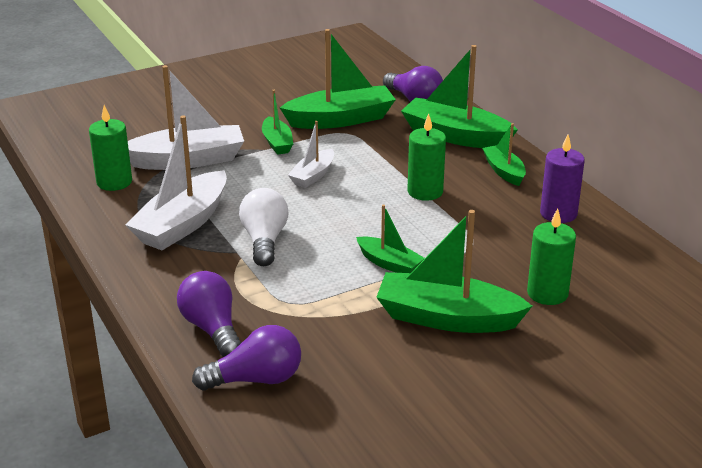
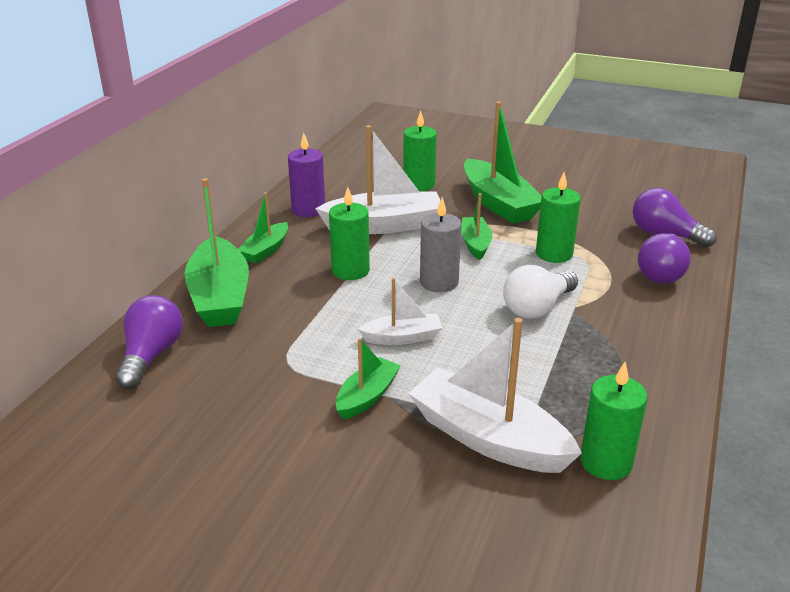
camera: 130 degrees left, 0 degrees up
(182, 224) = (589, 363): white boat -> white boat (384, 225)
(318, 293) = (554, 254): none -> green candle
(341, 119) = (258, 382): green boat -> none
(356, 218) = (439, 282): none -> grey candle

